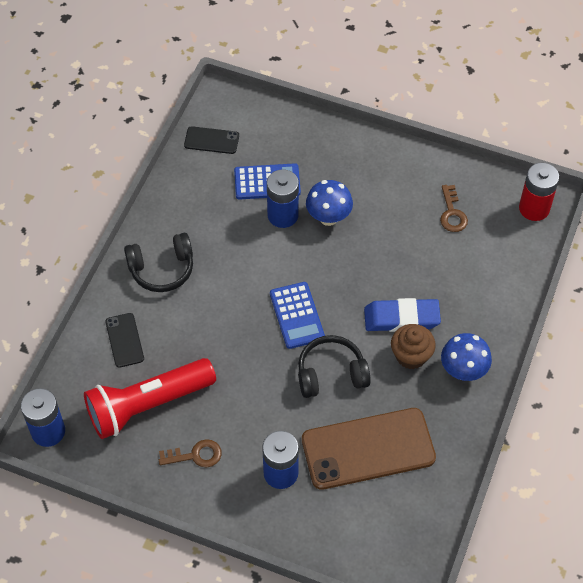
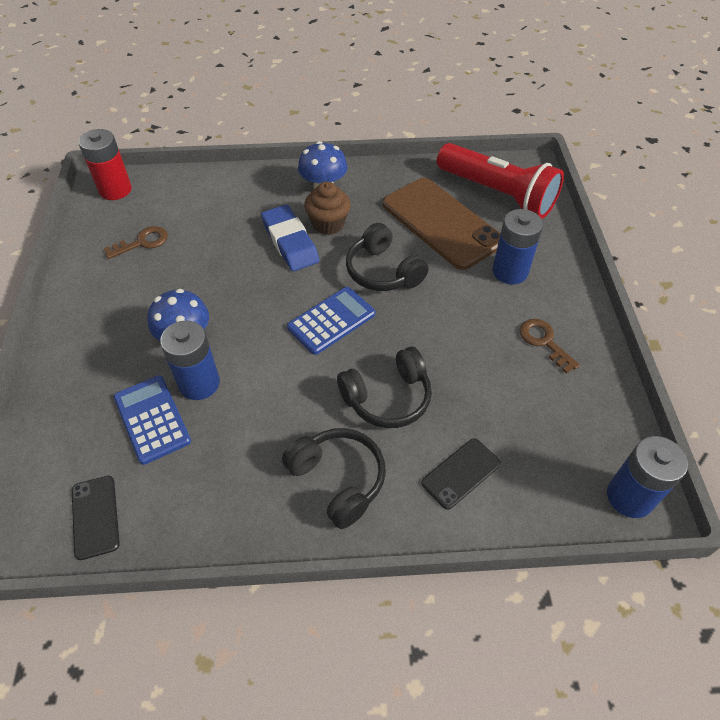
camera: 115 degrees left, 5 degrees down
(148, 405) = (523, 409): red flashlight -> red flashlight (497, 194)
(207, 323) = (387, 397): none -> black headphones

